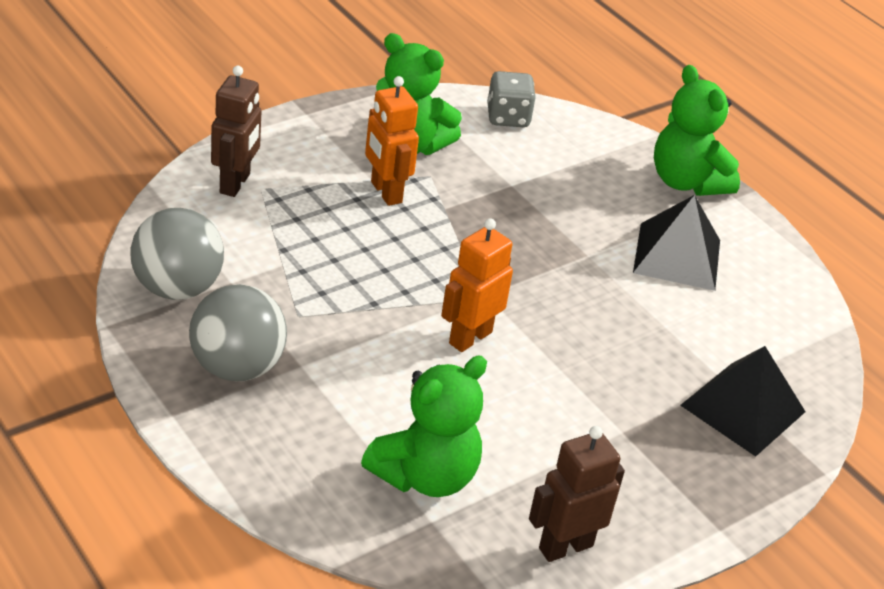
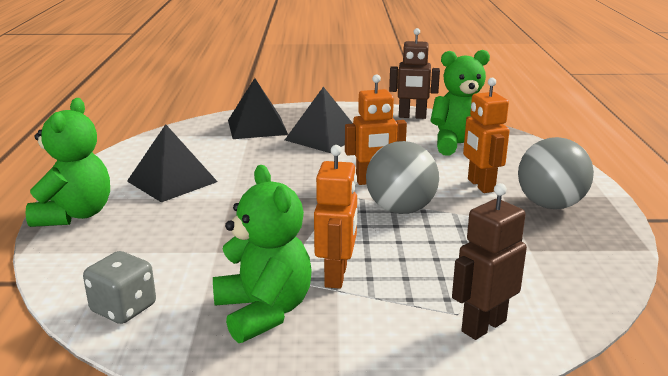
camera: 140 degrees left, 15 degrees down
(177, 288) = (580, 257): grey ball -> grey ball (400, 209)
(339, 377) = (480, 185): none -> orange robot
(626, 416) = (323, 137): none -> black pyramid

